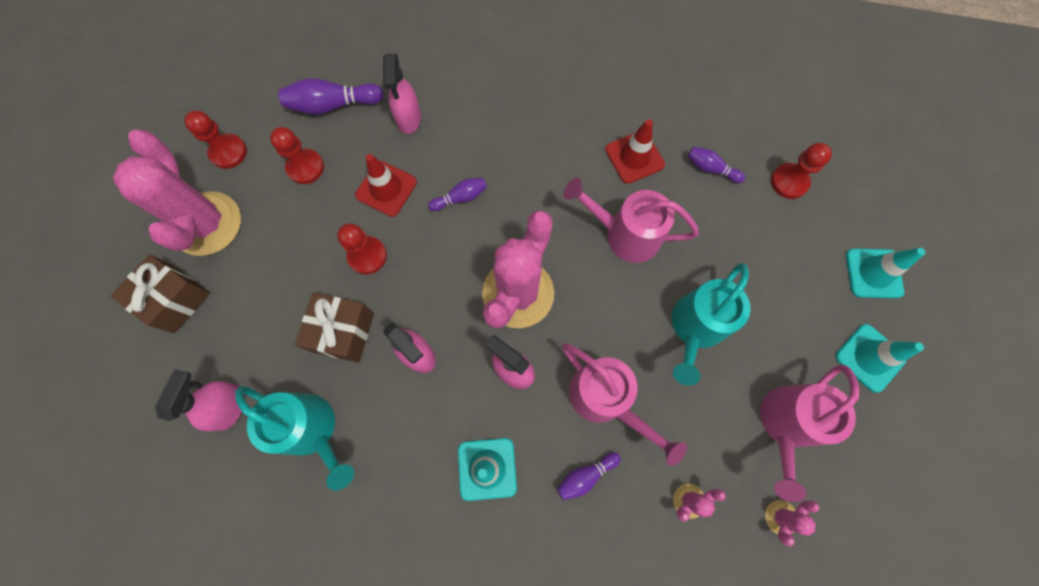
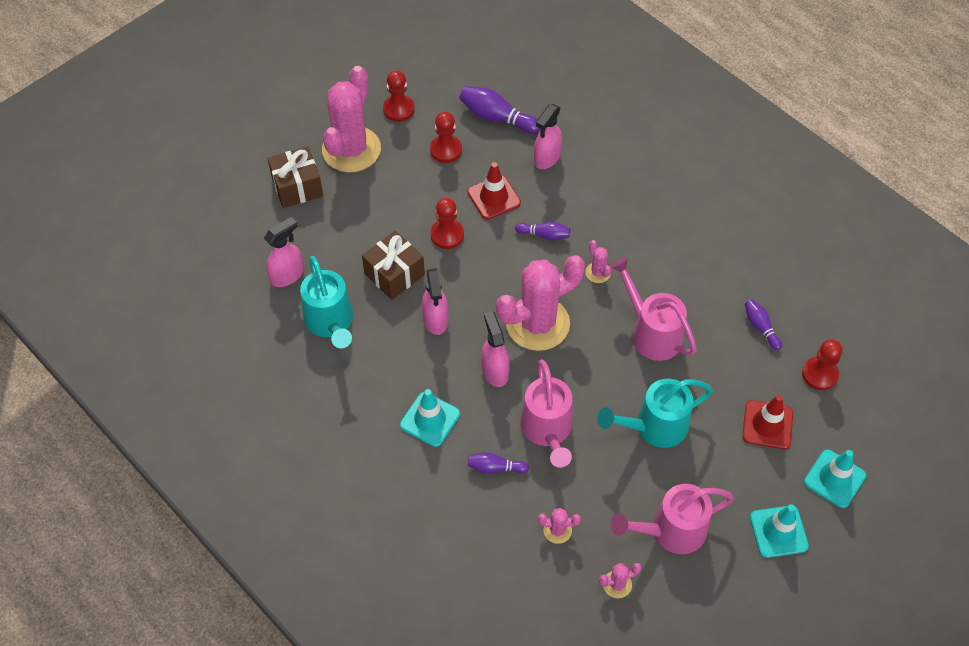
camera: 35 degrees right, 15 degrees down
(536, 205) = (598, 272): none -> pink cactus
(634, 157) = (704, 283): red traffic cone -> red traffic cone (767, 425)

